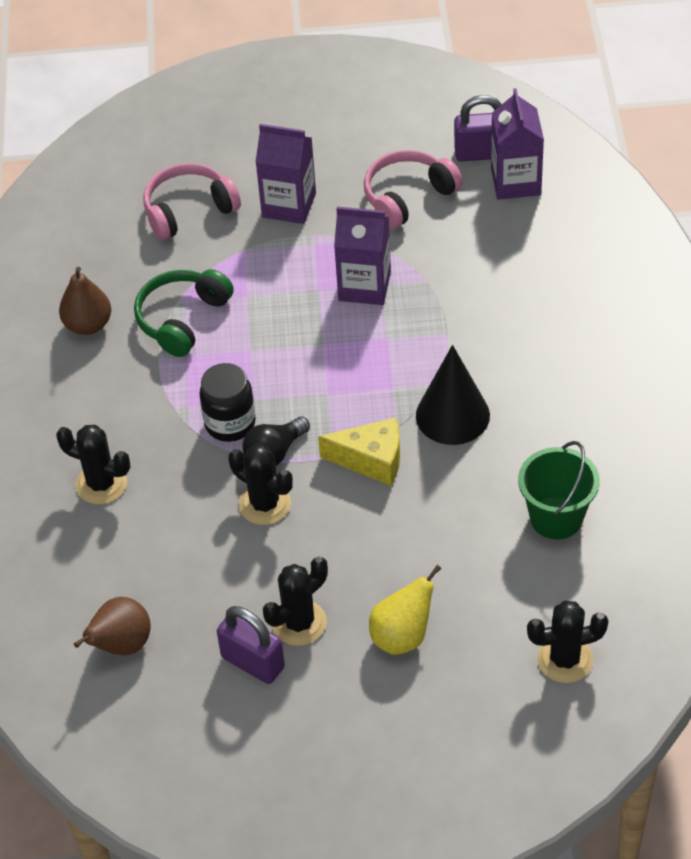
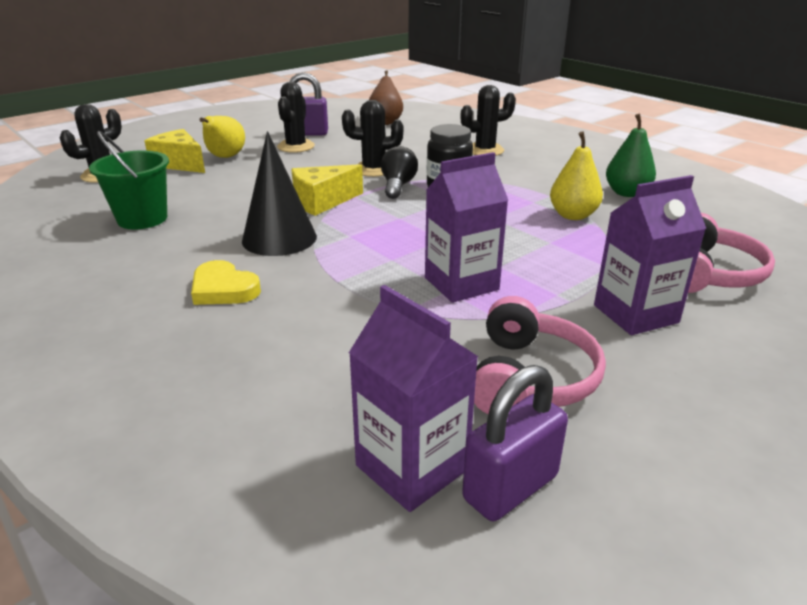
camera: 140 degrees right, 20 degrees down
(88, 325) = (626, 193): brown pear -> green pear
(182, 319) = (573, 215): green headphones -> yellow pear
(464, 645) = (180, 164): none -> yellow cheese
(534, 367) = (223, 289): none -> yellow heart

